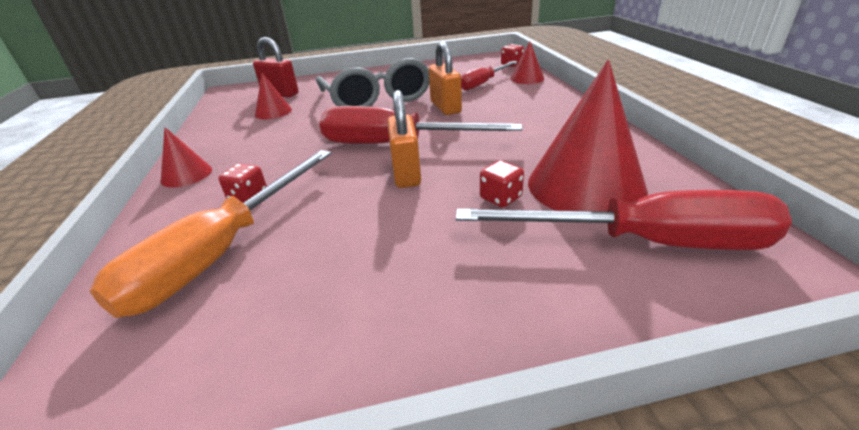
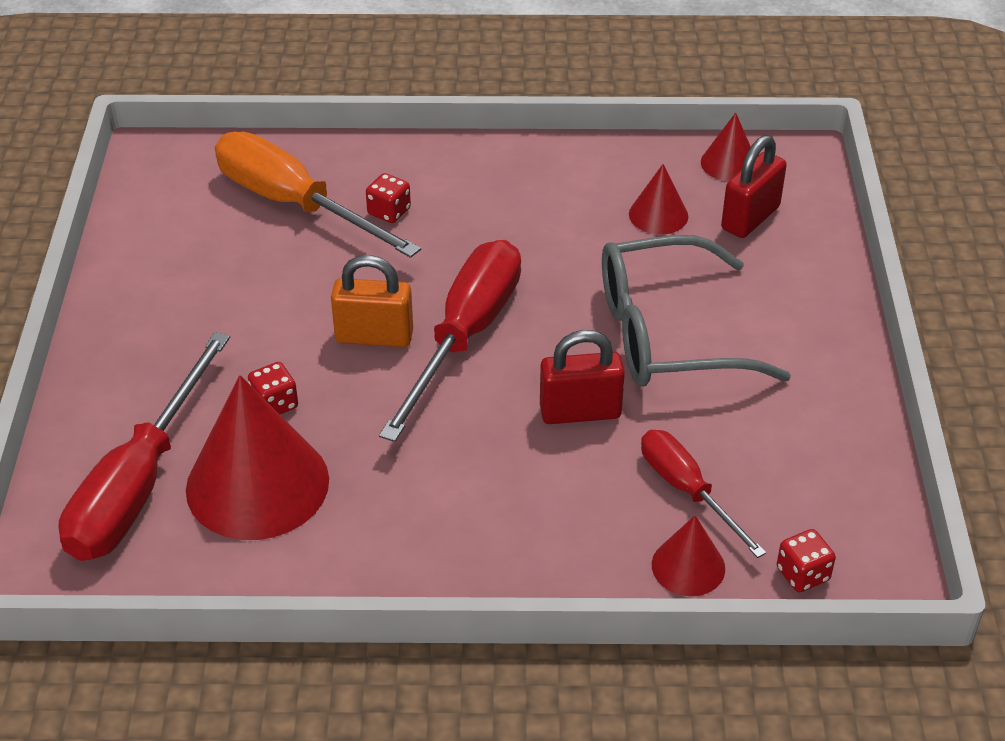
camera: 100 degrees right, 10 degrees up
(186, 175) = (472, 159): red cone -> red cone (729, 163)
(445, 107) = (580, 412): orange padlock -> red padlock

